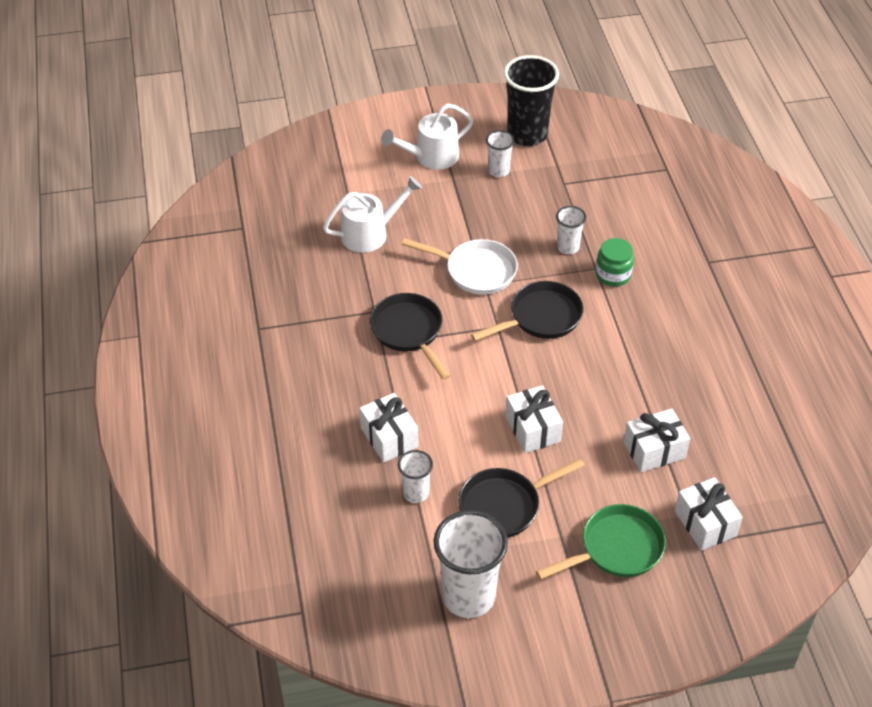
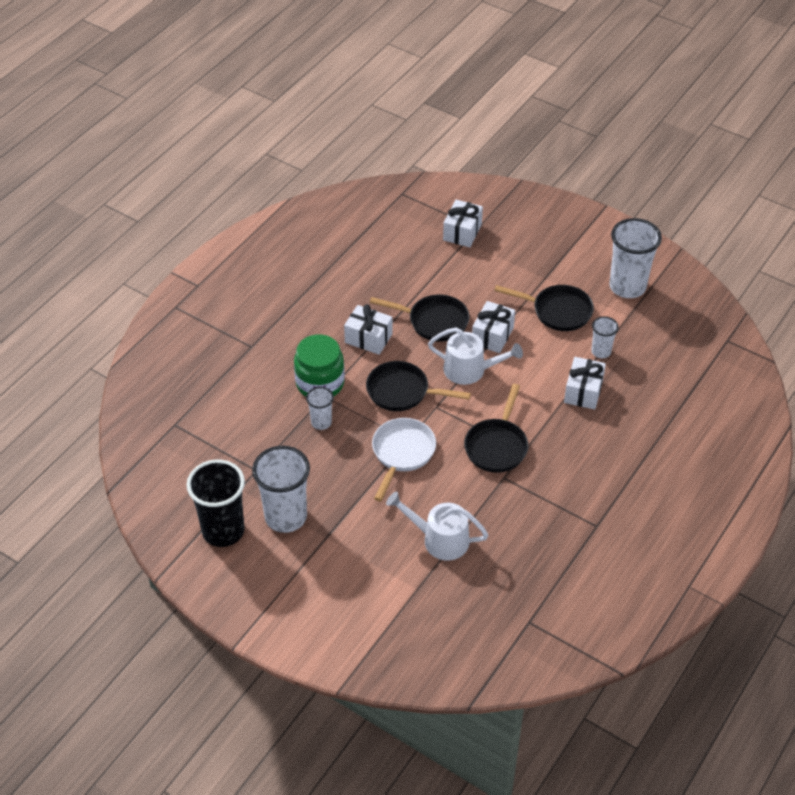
camera: 135 degrees left, 0 degrees up
(431, 157) = (317, 570): white watering can -> white watering can (470, 370)
(476, 271) = (402, 453): white pan -> white pan turned 45 degrees clockwise
(498, 171) = (286, 517): white cup -> white cup, size x1.94
(600, 401) = (434, 321): none -> black pan
(613, 274) = (320, 383): green jar -> green jar, size x1.55
(616, 548) = (523, 253): green pan -> none
(654, 450) = (440, 278): white gift -> white gift (368, 338)

